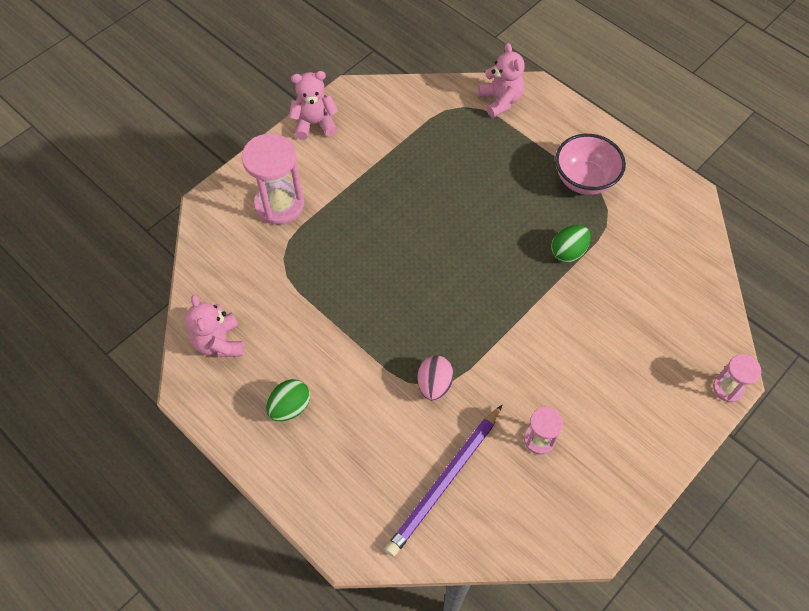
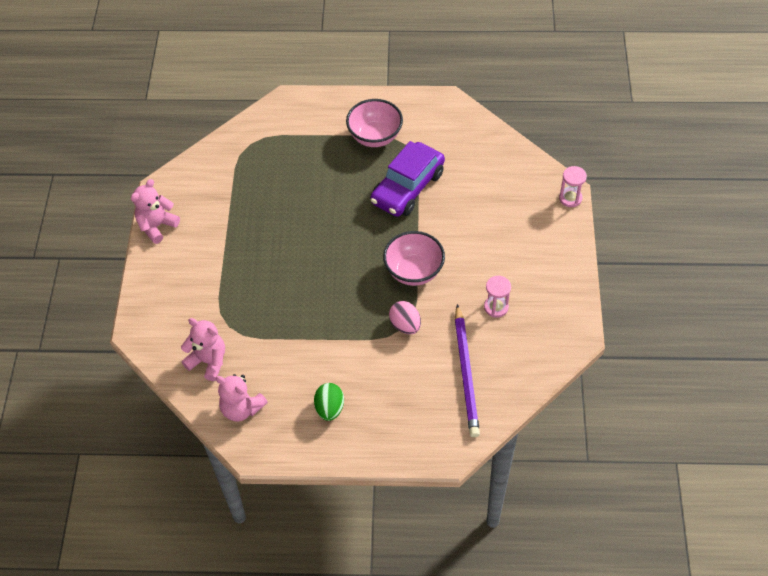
camera: 40 degrees left, 5 degrees down
(279, 204) = (189, 295): pink hourglass -> none
(494, 338) = (414, 271): none -> pink bowl
(500, 101) = (271, 123): pink teddy bear -> pink teddy bear (208, 361)
(568, 252) = (407, 187): green egg -> purple car

